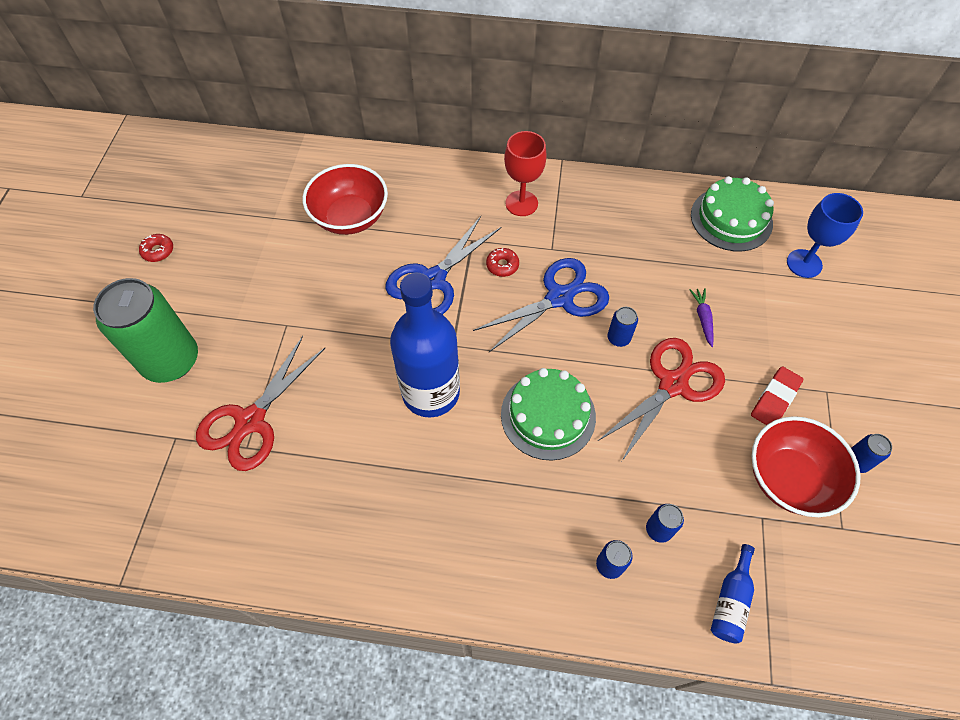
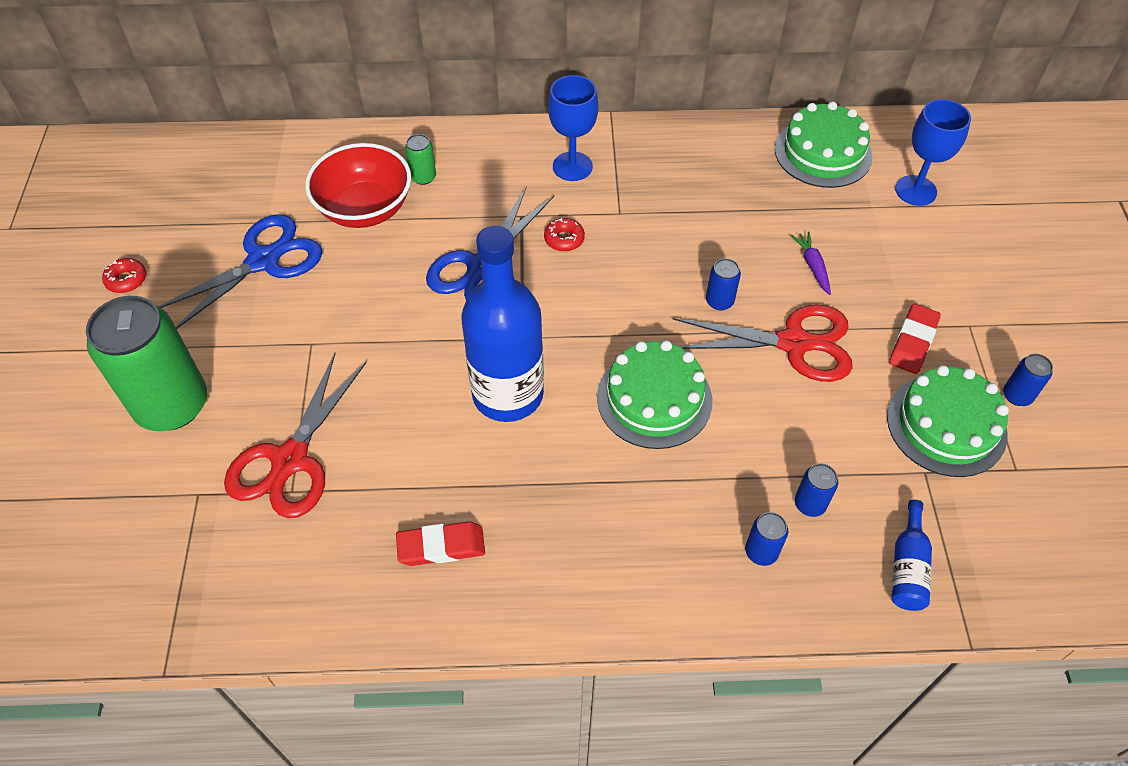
camera: 10 degrees left, 5 degrees down
(352, 514) = (441, 546): none -> red eraser
(401, 196) = (423, 177): none -> green can
(521, 203) = (572, 166): red goblet -> blue goblet
(559, 298) = (640, 266): blue scissors -> blue scissors (263, 261)
(673, 384) = (793, 343): red scissors -> red scissors turned 60 degrees clockwise
(789, 478) = (946, 425): red bowl -> green cake

